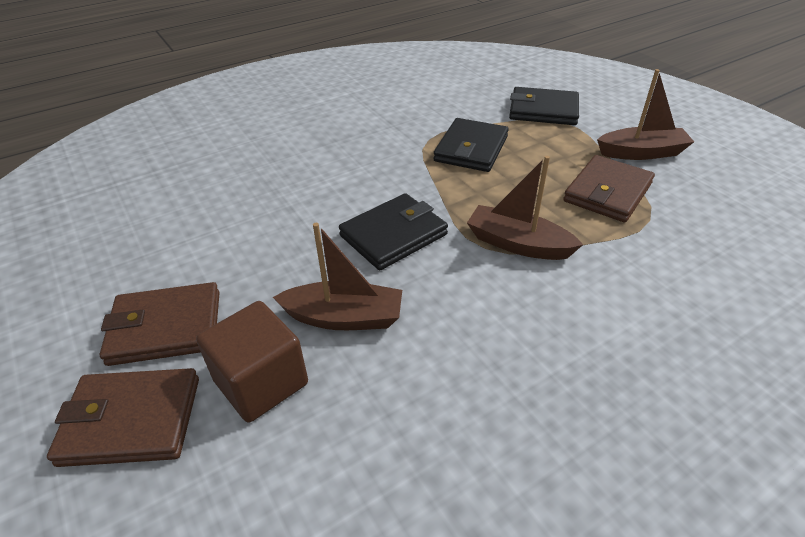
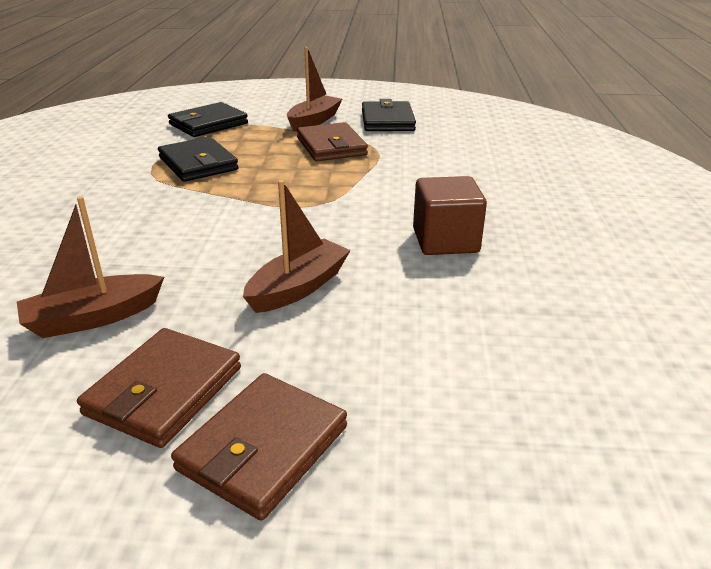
camera: 55 degrees left, 10 degrees down
(261, 382) = (314, 353): brown cube -> brown cube (445, 241)
(393, 235) = (240, 232): black wallet -> black wallet (387, 121)
(518, 244) = (330, 193): brown boat -> brown boat (93, 318)

